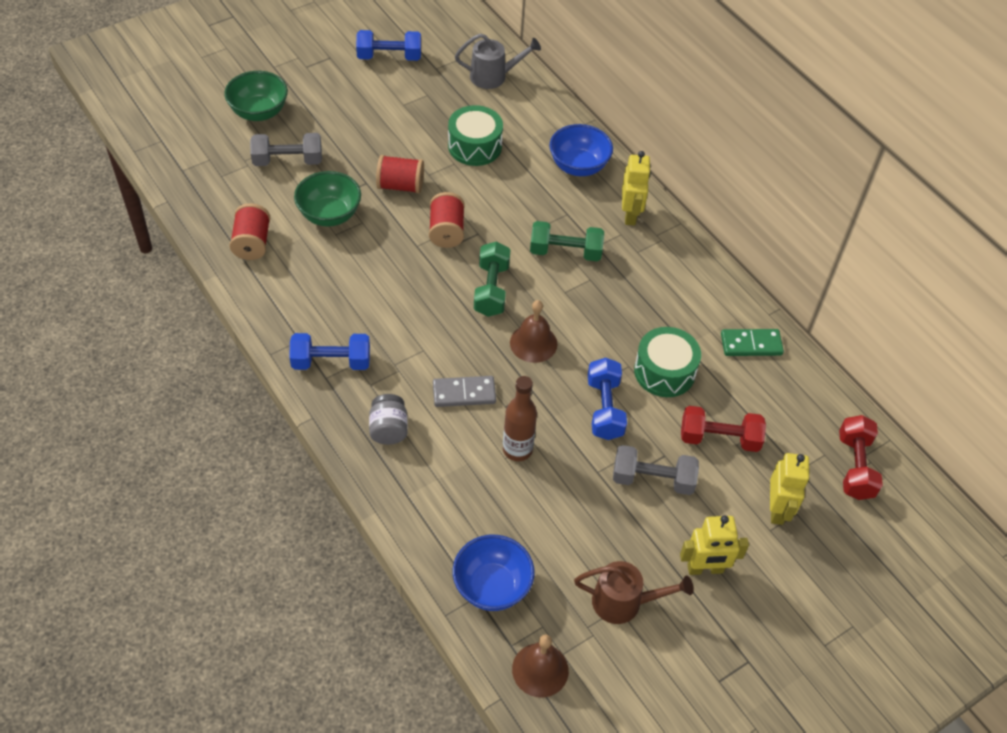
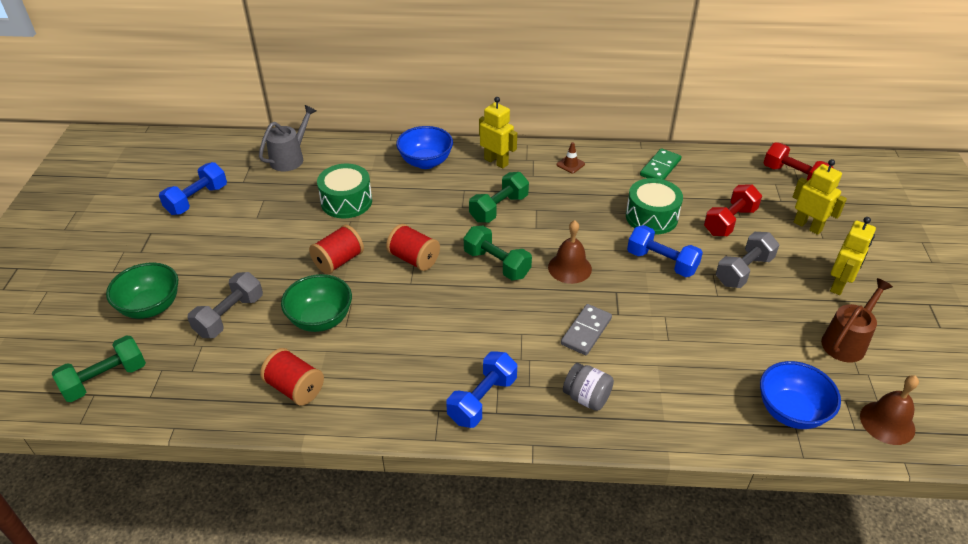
camera: 50 degrees left, 10 degrees down
(177, 137) = (105, 379): none -> green dumbbell
(517, 450) = (665, 328): brown bottle -> none
(683, 271) = (570, 164): none -> brown traffic cone

